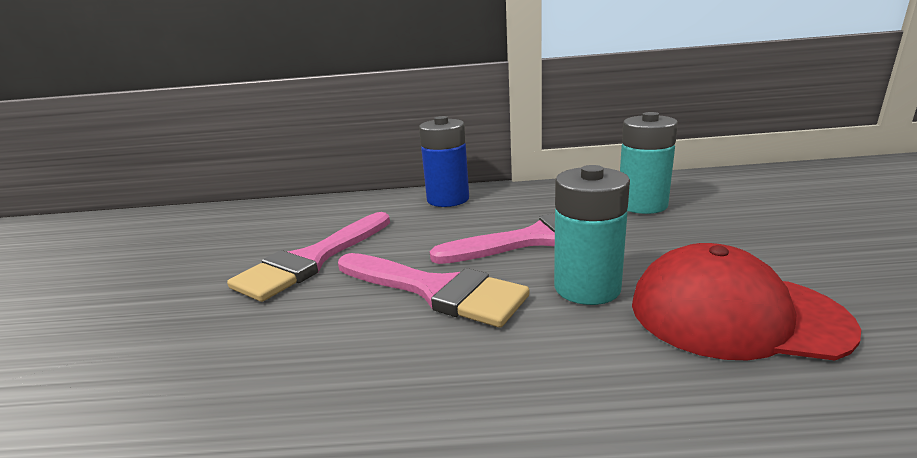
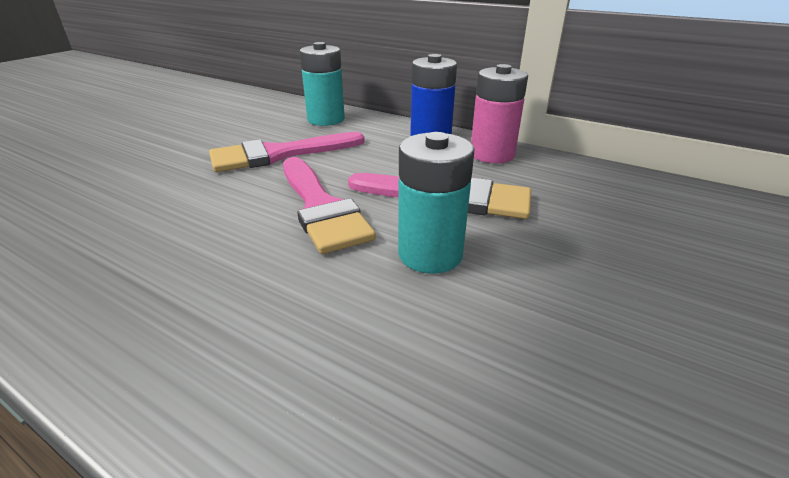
camera: 30 degrees right, 10 degrees up
(518, 196) = (492, 154): none -> pink battery
(642, 205) = (599, 202): turquoise battery -> turquoise battery (326, 119)
(734, 314) = (523, 336): red cap -> none

